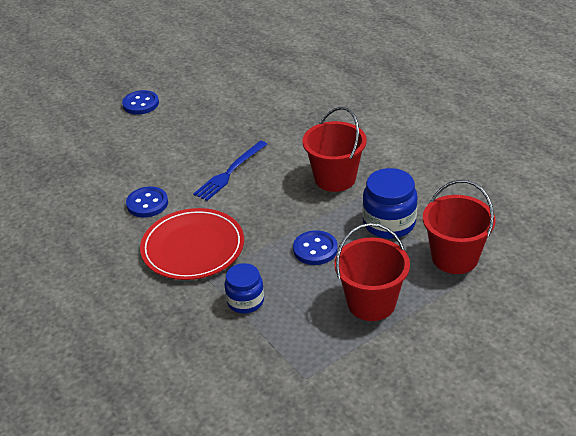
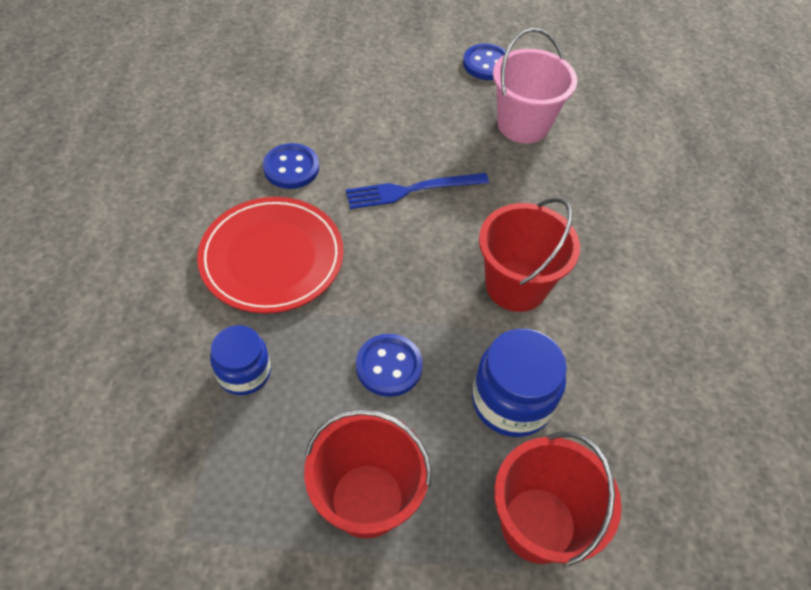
camera: 35 degrees right, 15 degrees up
(141, 104) = (417, 43): blue button -> blue button (486, 64)
(251, 108) = (523, 124): none -> pink bucket

